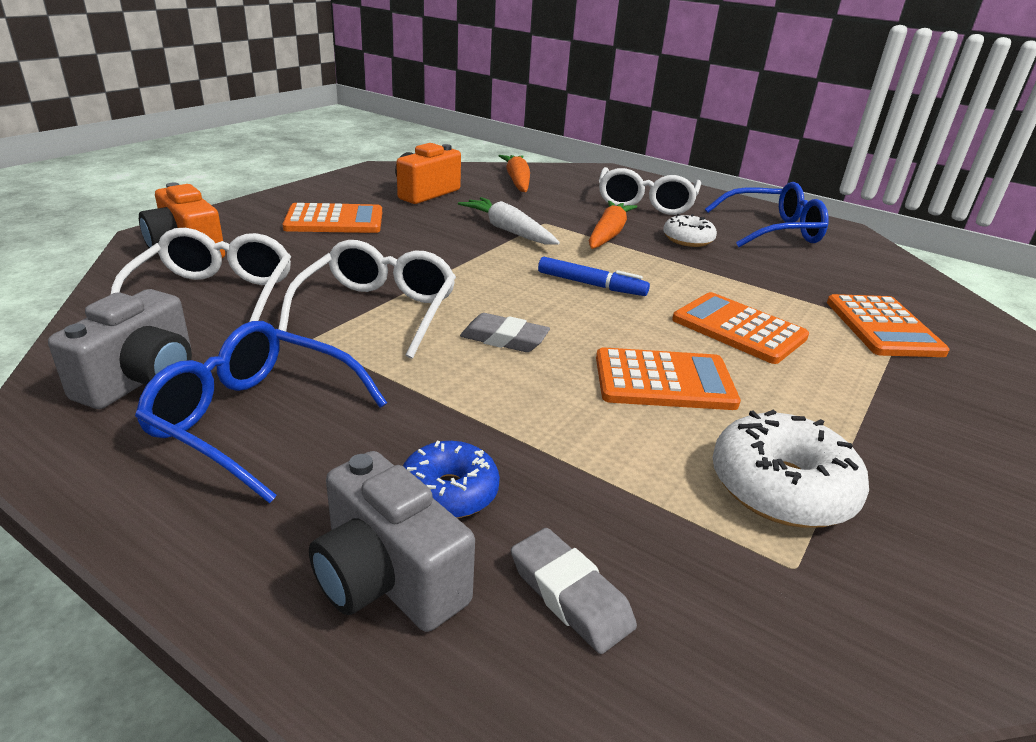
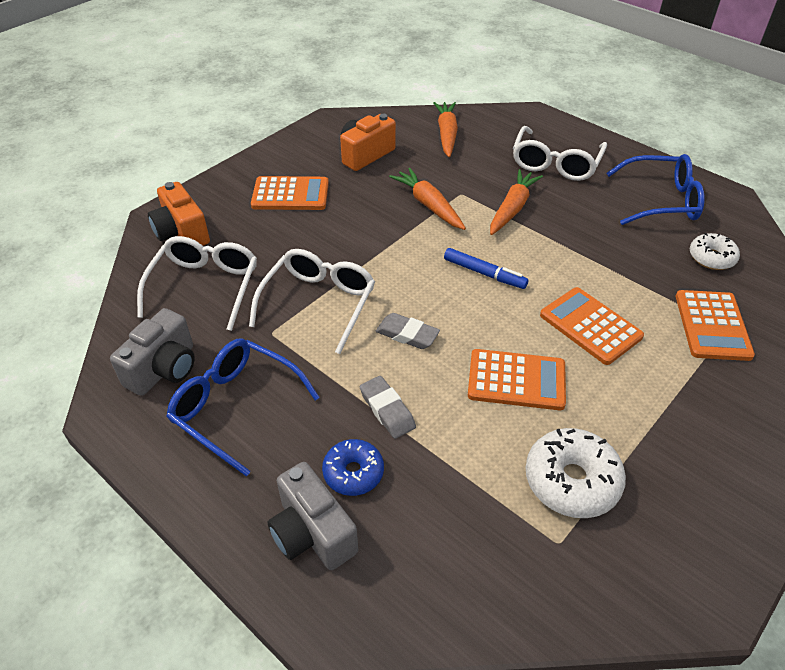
camera: 10 degrees right, 15 degrees up
(508, 230) = (428, 205): white carrot -> orange carrot
(570, 595) = (415, 552): grey eraser -> grey eraser (387, 410)
(687, 239) = (580, 215): white donut -> white donut (711, 258)

